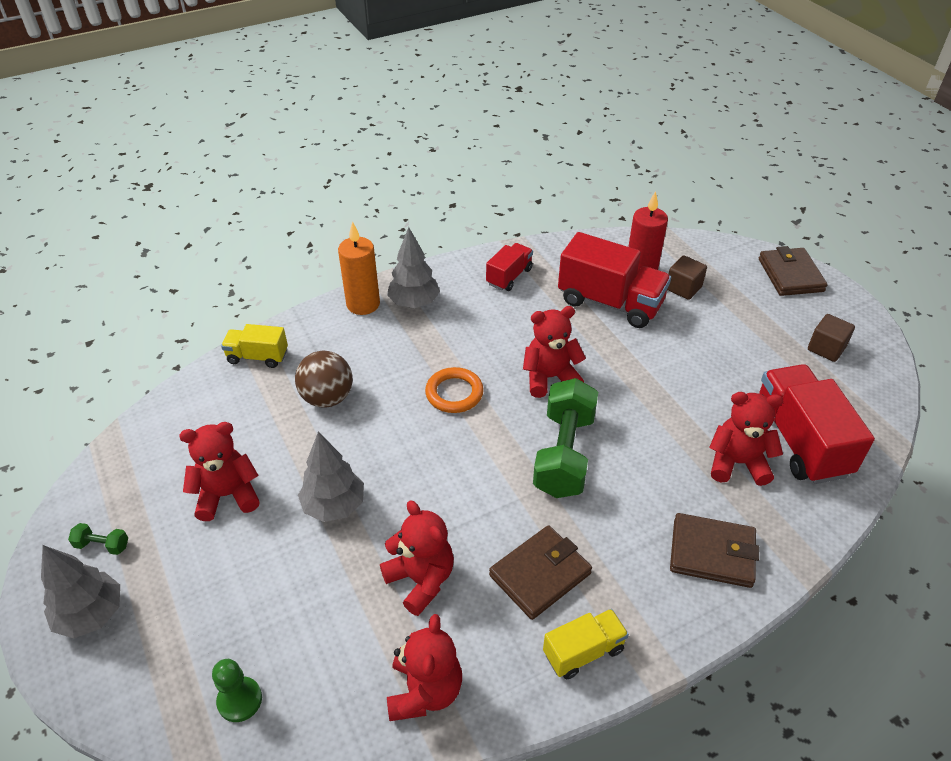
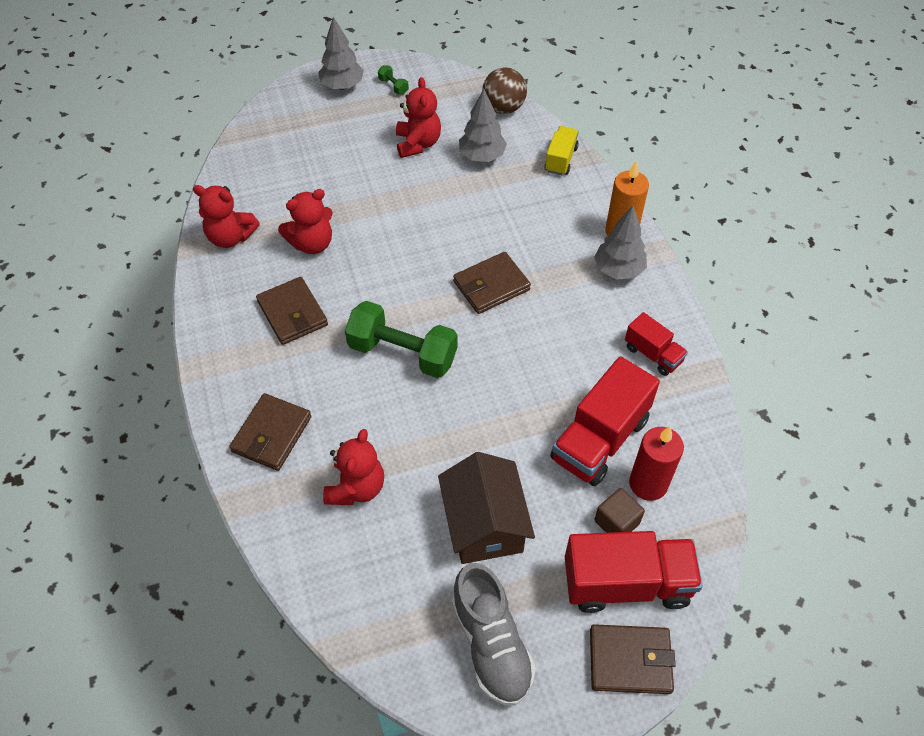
camera: 100 degrees right, 10 degrees up
(102, 545) = (393, 86): green dumbbell -> green dumbbell turned 60 degrees counterclockwise
(240, 700) = (260, 151): green pawn -> none
(327, 398) = (503, 201): brown ball -> brown ball (503, 108)
(334, 506) = (391, 200): grey tree -> grey tree (482, 156)
(454, 393) = (491, 286): orange ring -> brown wallet
(550, 378) = (496, 361): red teddy bear -> none
(583, 651) = (223, 327): yellow truck -> none
(726, 365) = (484, 524): none -> brown house
(799, 441) = (367, 555): red truck -> red truck (626, 583)
(826, 348) = (491, 644): brown cube -> grey shoe

